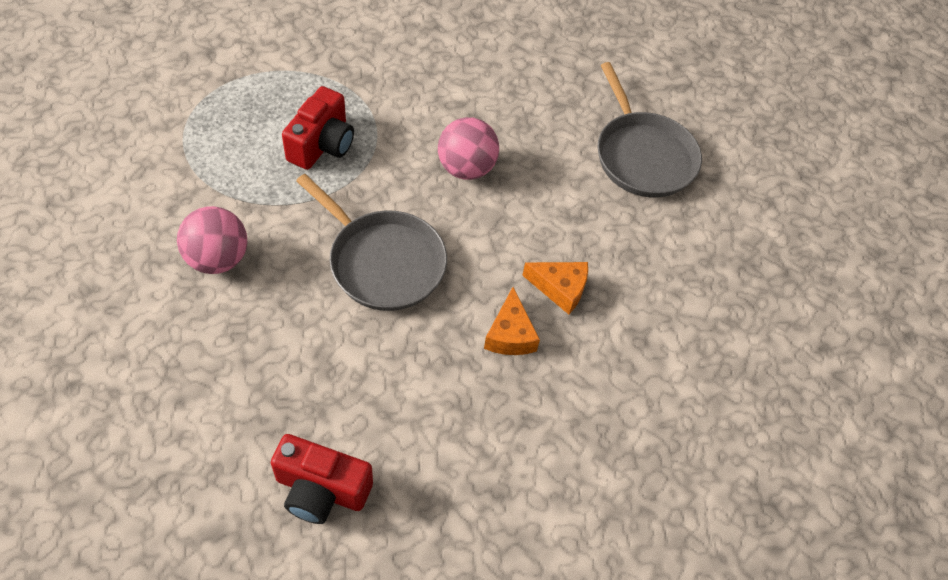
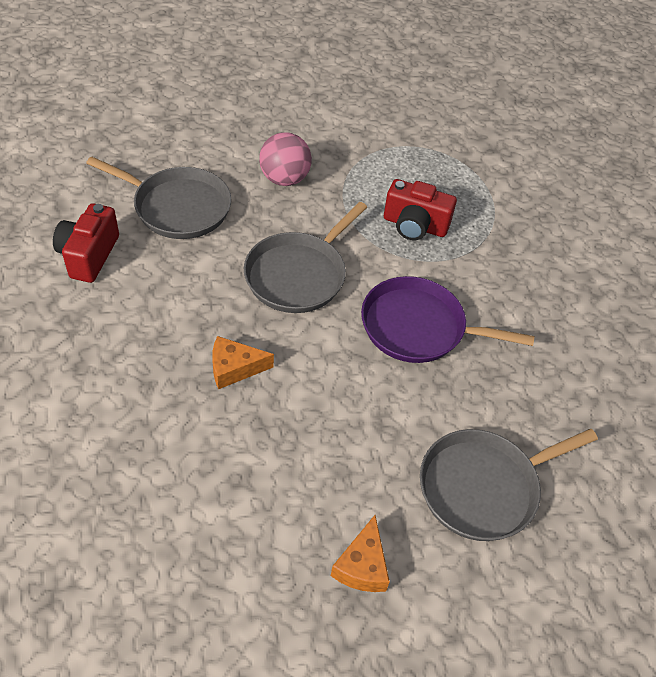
camera: 85 degrees right, 5 degrees down
(248, 382) = (178, 207): none -> grey pan
(466, 168) = (418, 327): pink ball -> purple pan
(560, 288) = (290, 407): orange cheese -> orange cheese (362, 565)

